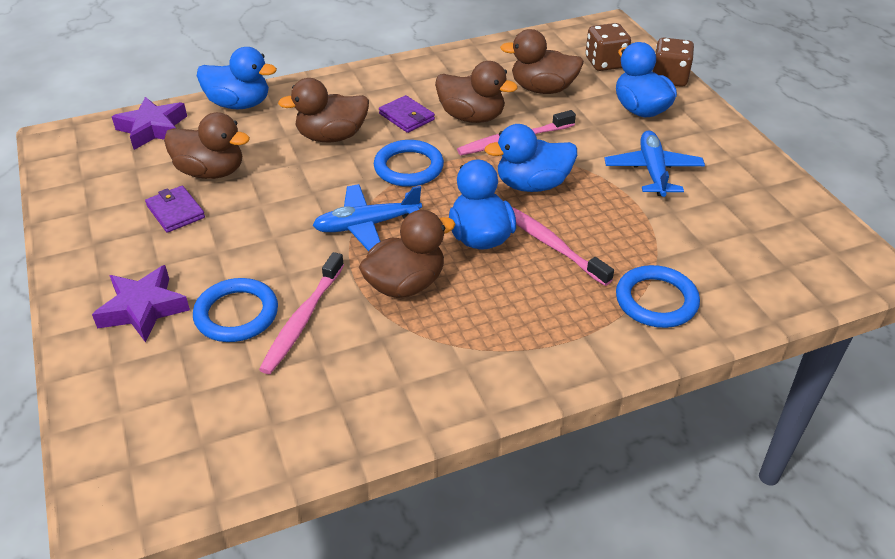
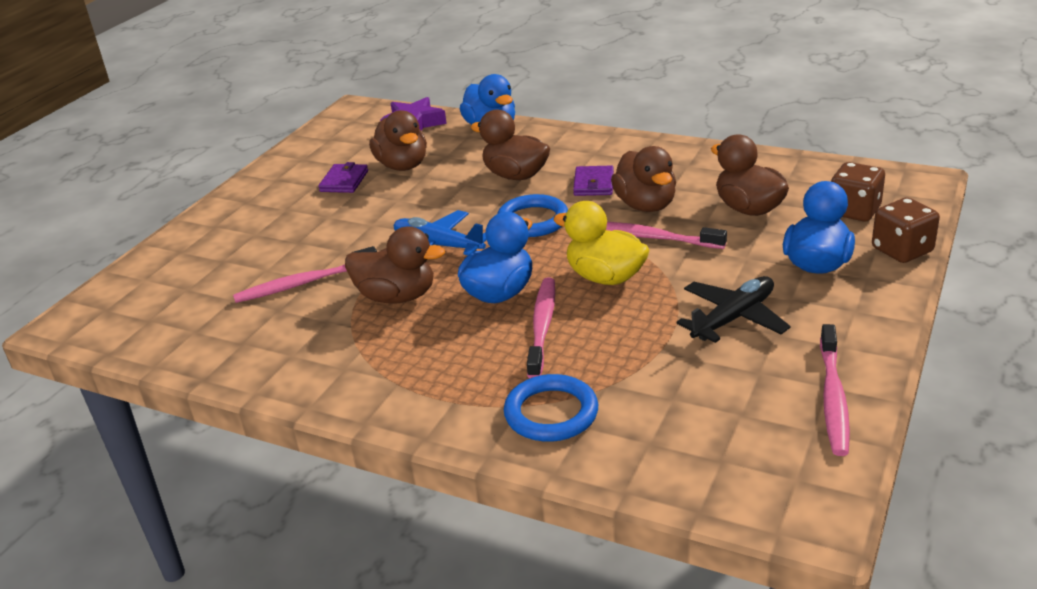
camera: 50 degrees right, 10 degrees down
(143, 309) = (240, 229): purple star -> none
(236, 314) = (277, 259): blue ring -> none
(532, 185) = (605, 277): blue duck -> yellow duck
(653, 171) = (733, 318): blue plane -> black plane
(776, 191) = (833, 397): none -> pink toothbrush

